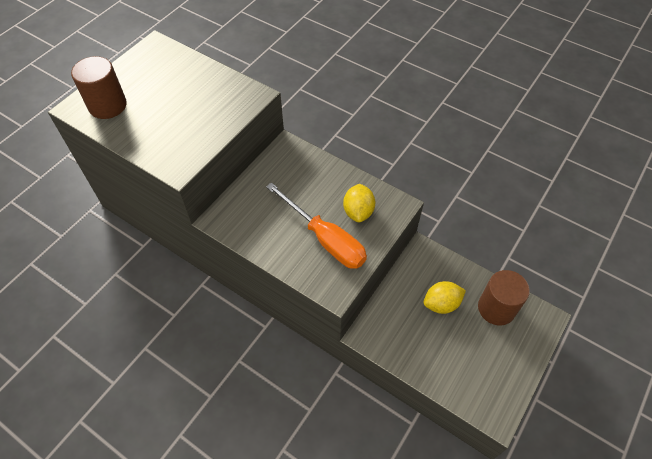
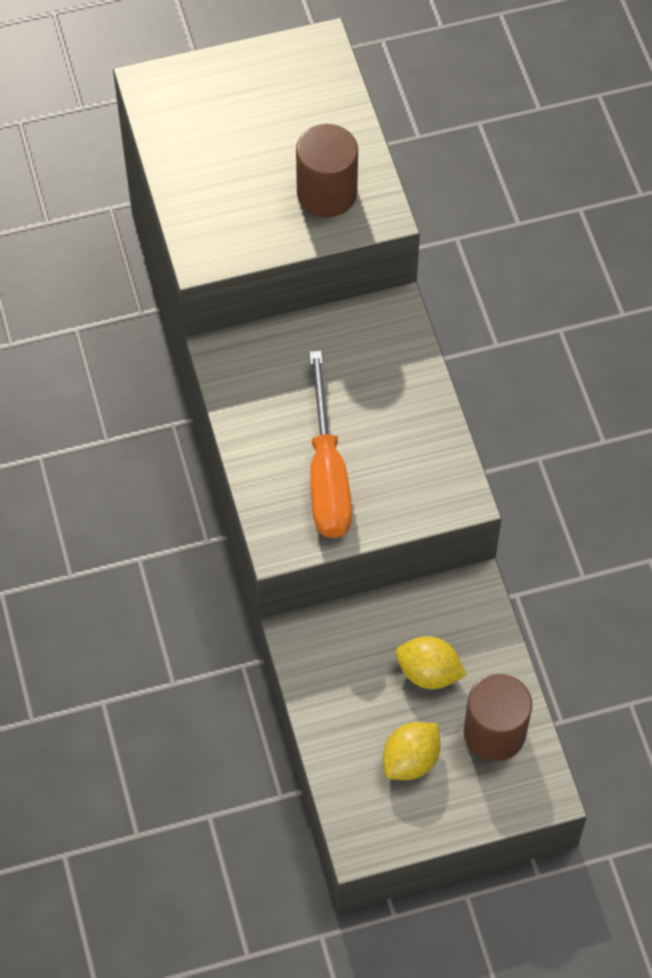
camera: 40 degrees right, 5 degrees up
(108, 105) = (189, 108): brown cylinder -> brown cylinder (327, 193)
(358, 211) = (402, 469): yellow lemon -> yellow lemon (411, 760)

